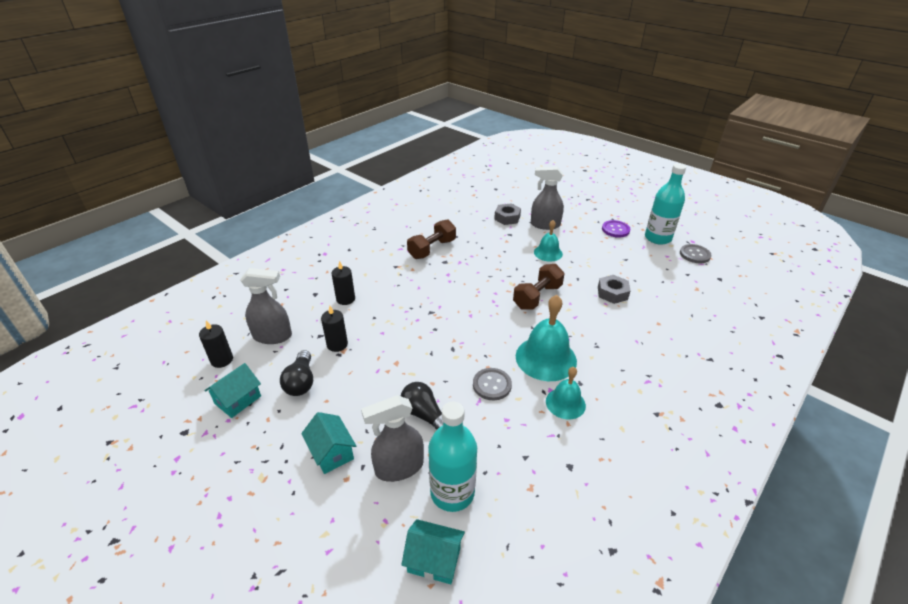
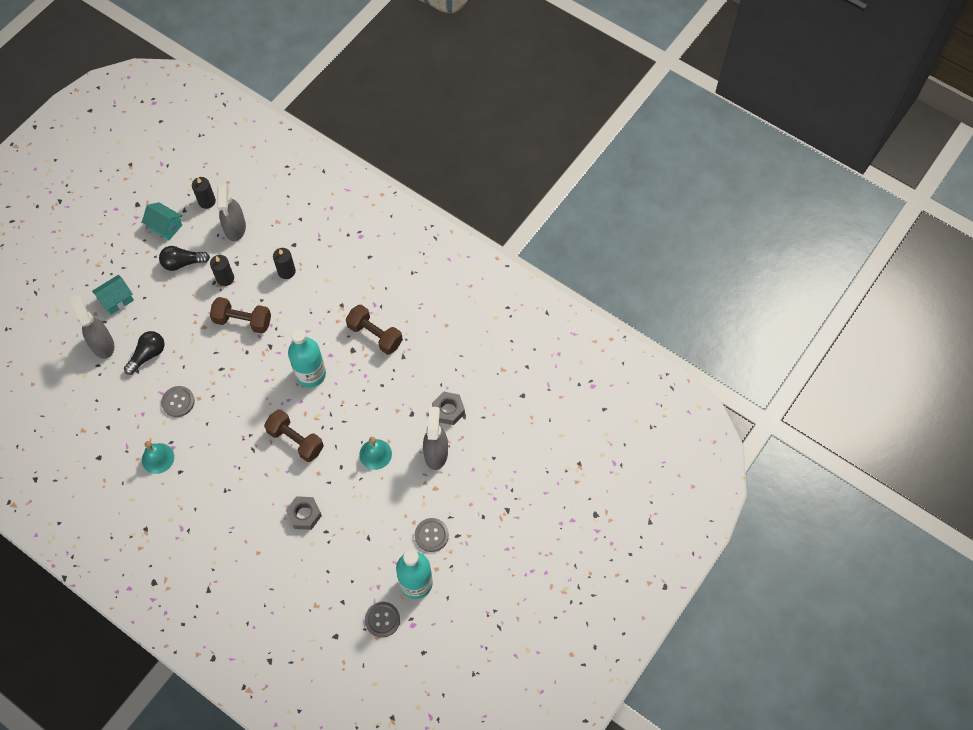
camera: 85 degrees right, 25 degrees up
(396, 331) = (243, 321): none -> brown dumbbell
(434, 559) = (36, 374): turquoise house -> none
(452, 492) = (81, 380): turquoise bottle -> turquoise bottle (311, 374)
(546, 358) = (209, 445): turquoise bell -> none
(615, 230) = (431, 535): purple button -> grey button

